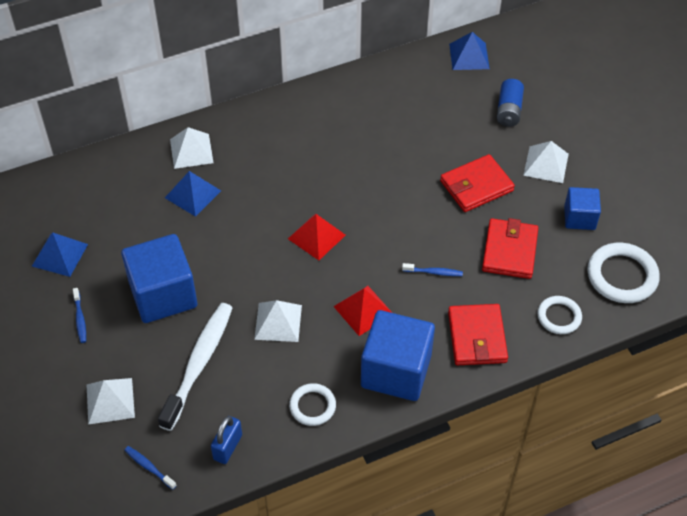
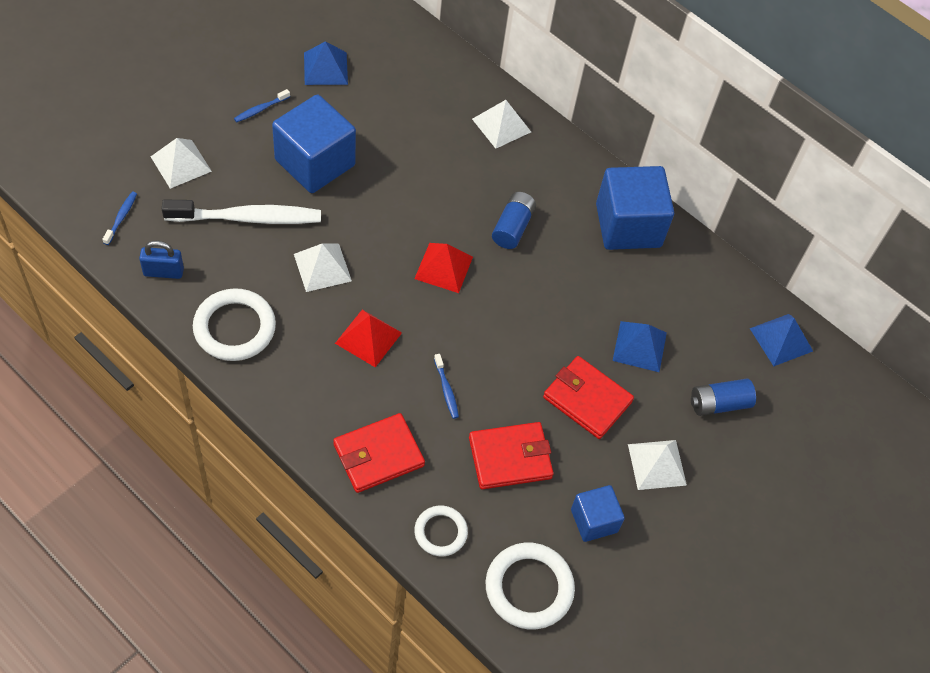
camera: 60 degrees right, 5 degrees up
(192, 194) = (447, 145): blue pyramid -> blue pyramid (639, 346)
(298, 178) = (512, 227): none -> blue battery
(312, 406) = (234, 328): white ring -> white ring, size x1.64
(396, 371) = (305, 389): blue cube -> blue cube (628, 225)

